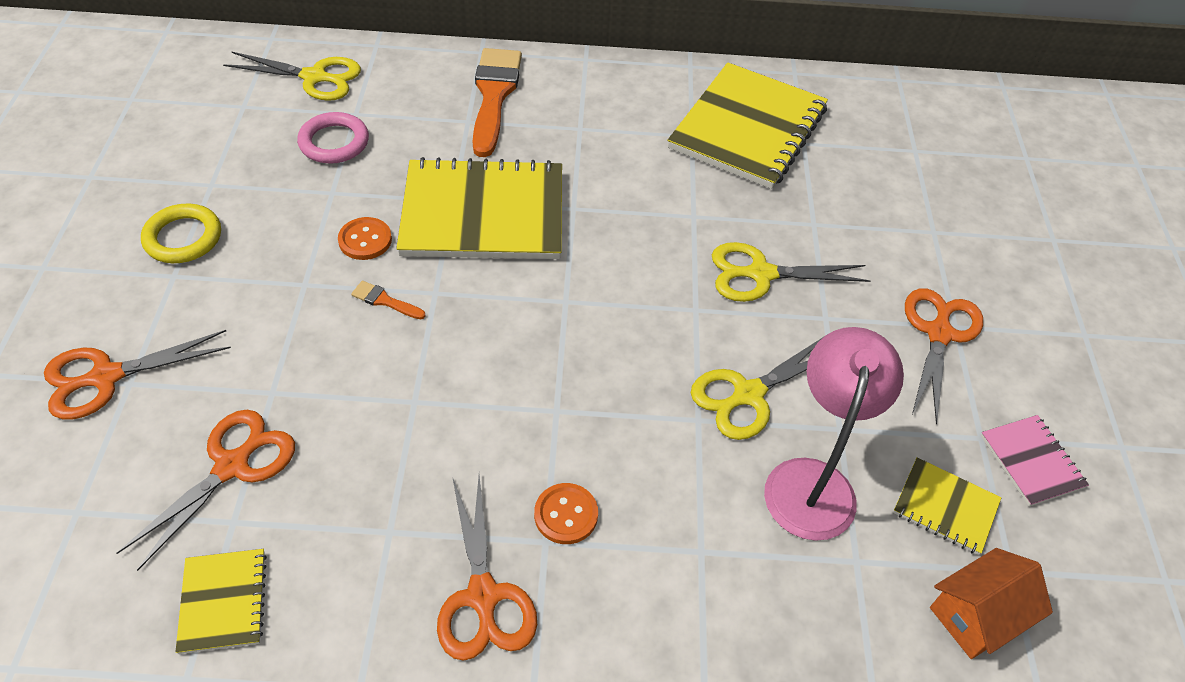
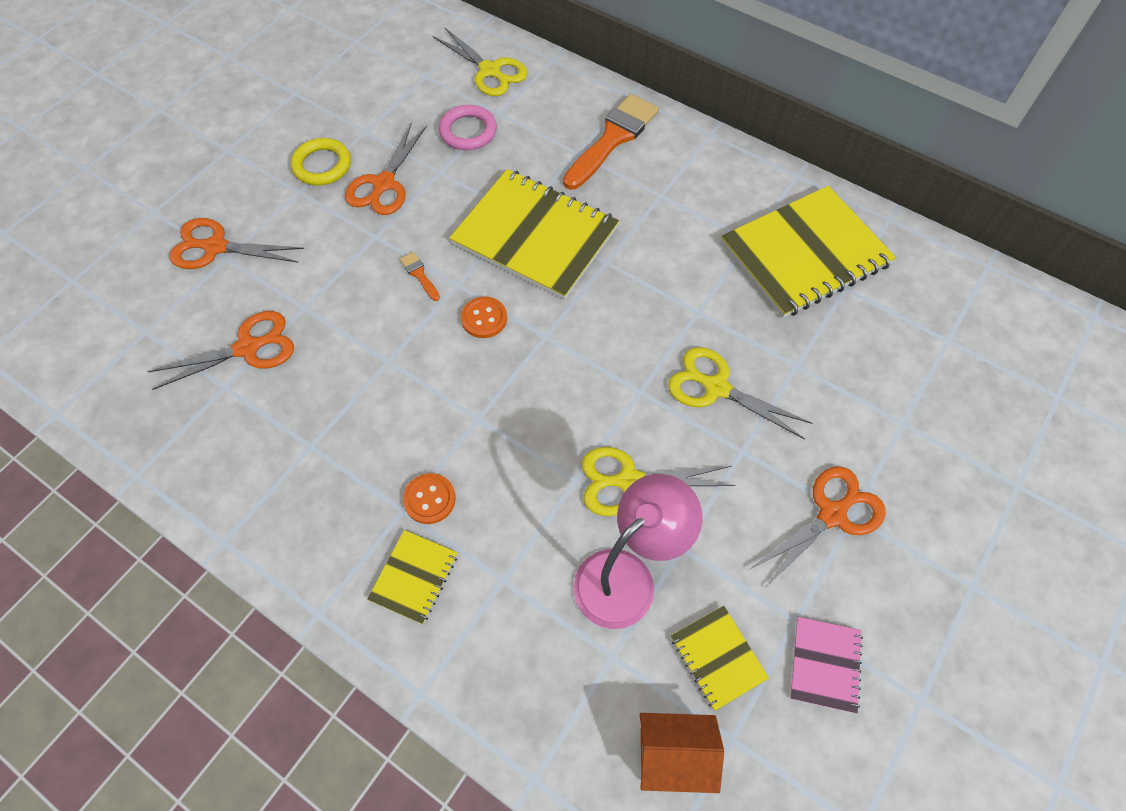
camera: 35 degrees right, 10 degrees up
(223, 602) = (186, 437): yellow notebook -> yellow notebook (414, 577)
(365, 240) = (437, 220): orange button -> orange button (484, 318)
(483, 596) = (337, 525): orange scissors -> orange scissors (384, 184)

